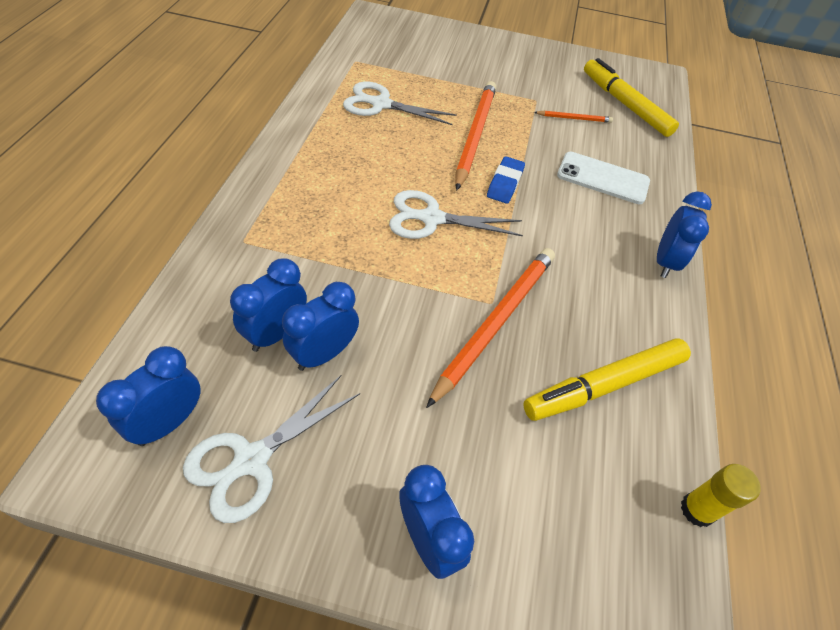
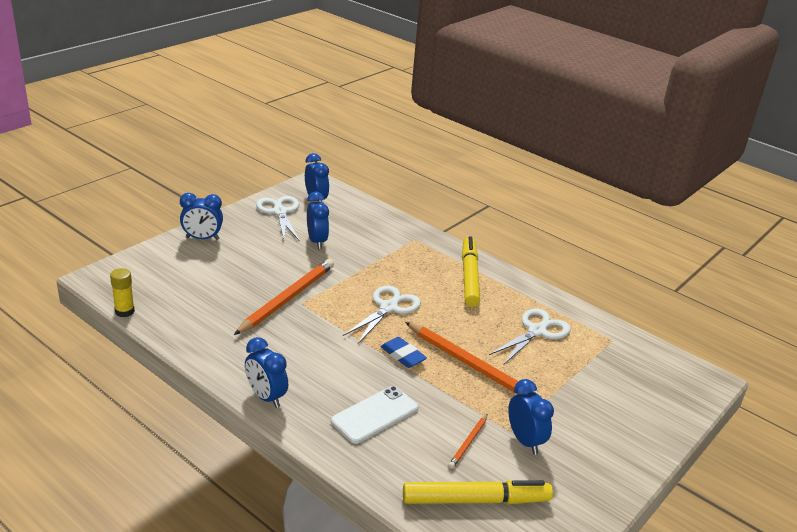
camera: 120 degrees right, 20 degrees down
(276, 333) = (341, 233): blue clock -> blue clock (525, 441)
(495, 322) = (287, 298): orange pencil -> orange pencil turned 120 degrees counterclockwise
(604, 385) = (212, 317): yellow marker -> yellow marker (469, 277)

